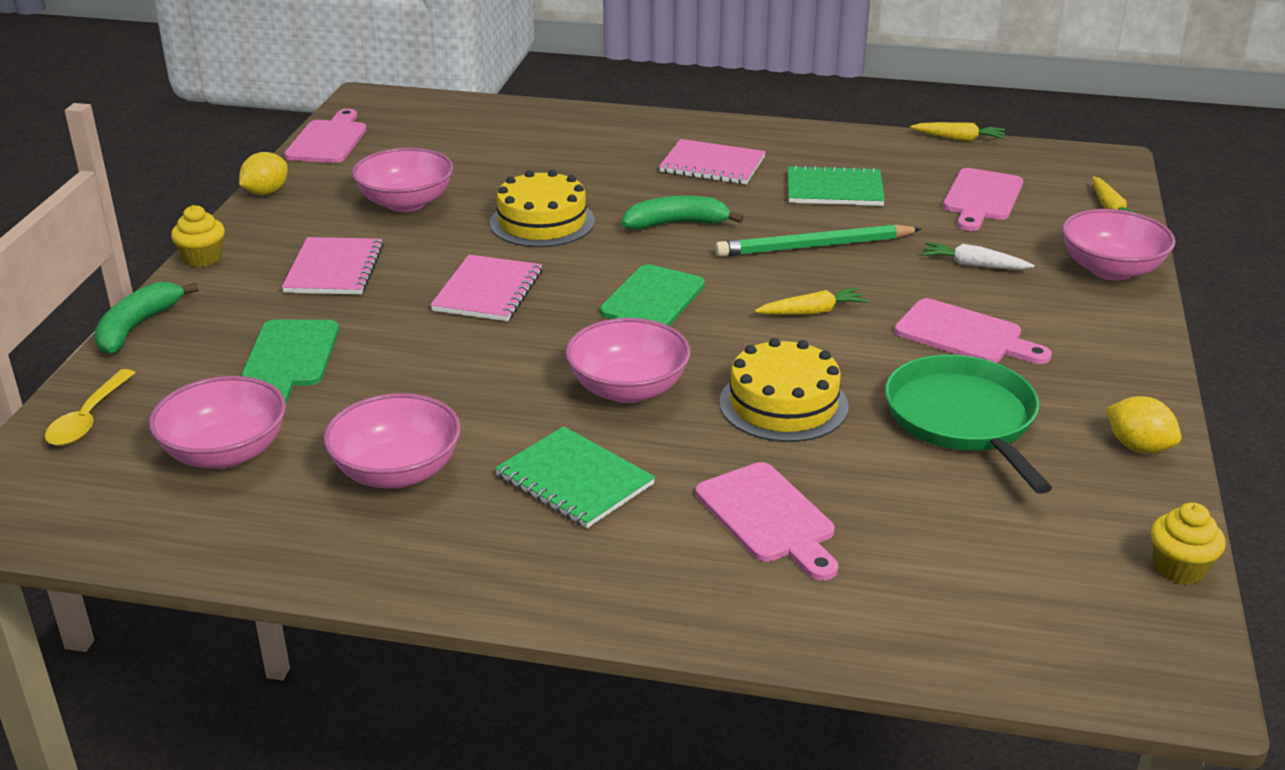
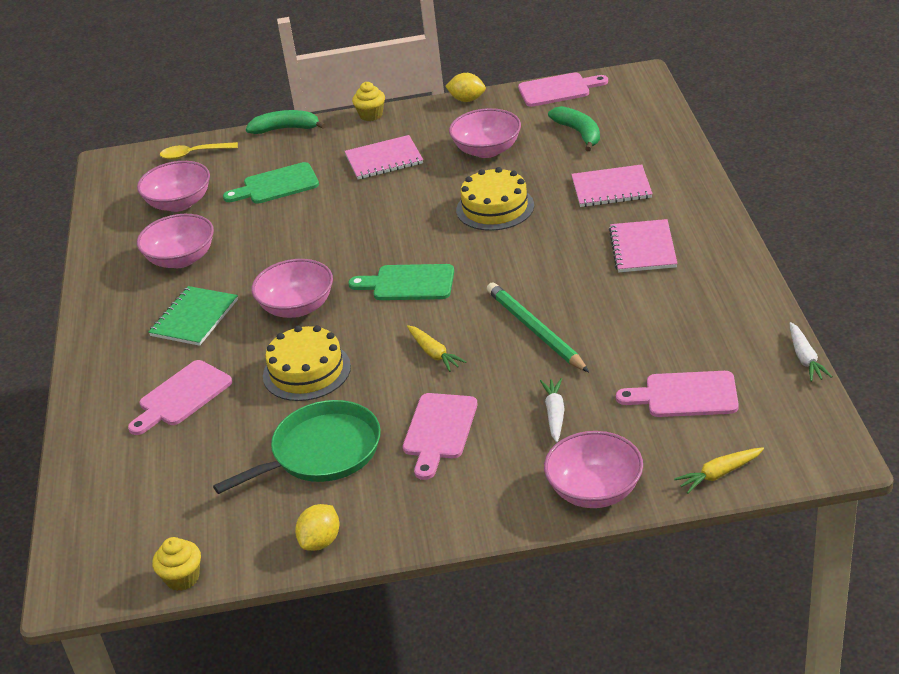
camera: 75 degrees right, 5 degrees up
(488, 291) = (388, 220): pink notebook -> pink notebook (611, 188)
(676, 224) = (530, 261): green banana -> green banana (579, 133)
(834, 189) = (643, 316): green notebook -> none
(959, 138) = (805, 358): yellow carrot -> white carrot

